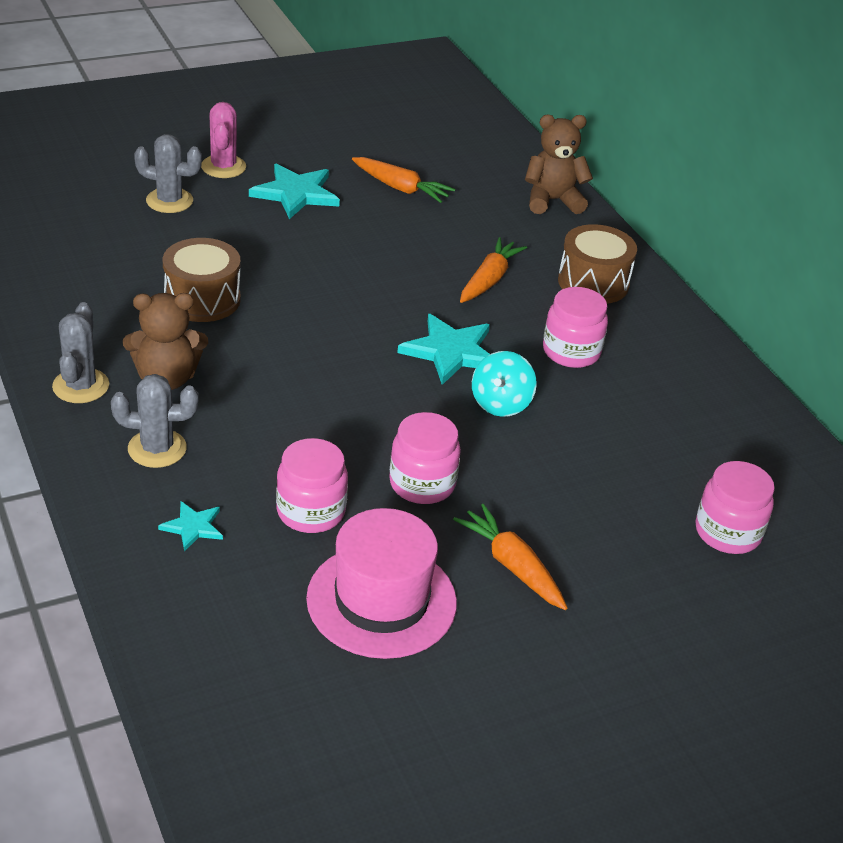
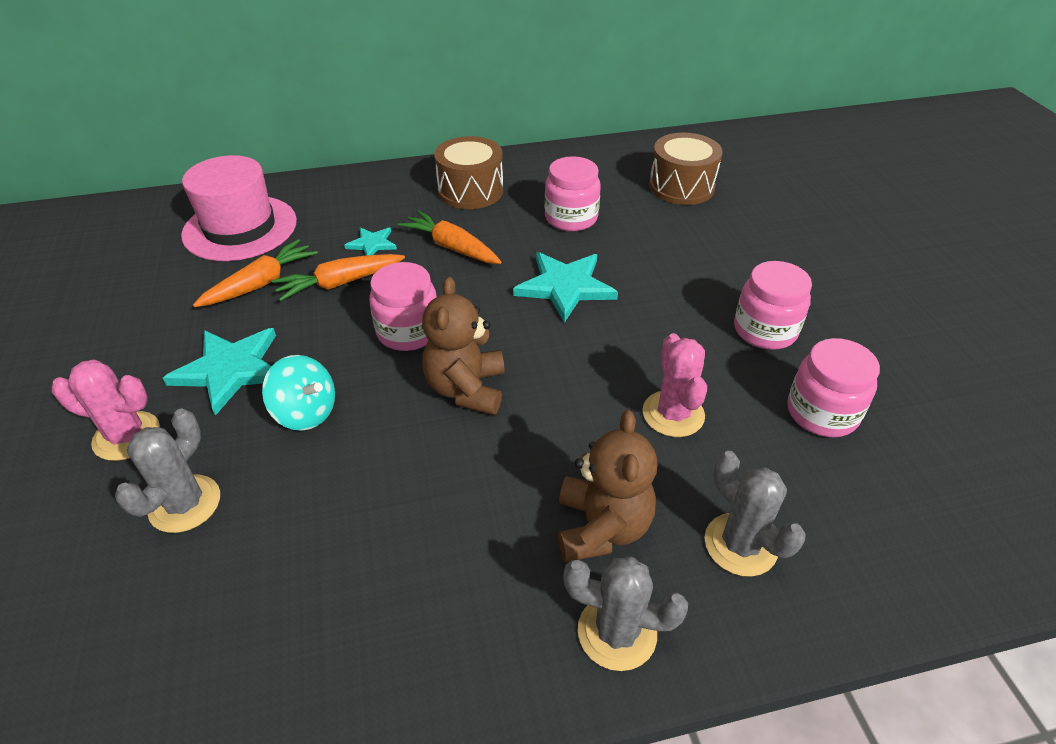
camera: 75 degrees left, 5 degrees up
(157, 449) = (740, 544): grey cactus -> grey cactus turned 45 degrees counterclockwise
(193, 527) = (870, 515): turquoise star -> turquoise star (372, 244)
(202, 299) = (437, 480): brown drum -> brown drum (681, 187)
(291, 417) = (673, 414): none -> pink cactus
(381, 600) = (930, 376): pink hat -> pink hat (240, 228)
(500, 403) = (645, 268): turquoise spinning top -> turquoise spinning top (306, 412)
(512, 565) = (859, 292): orange carrot -> orange carrot (340, 283)
(552, 201) = (331, 191): brown teddy bear -> brown teddy bear (466, 389)
(727, 532) = (790, 185): pink jar -> pink jar (408, 332)

